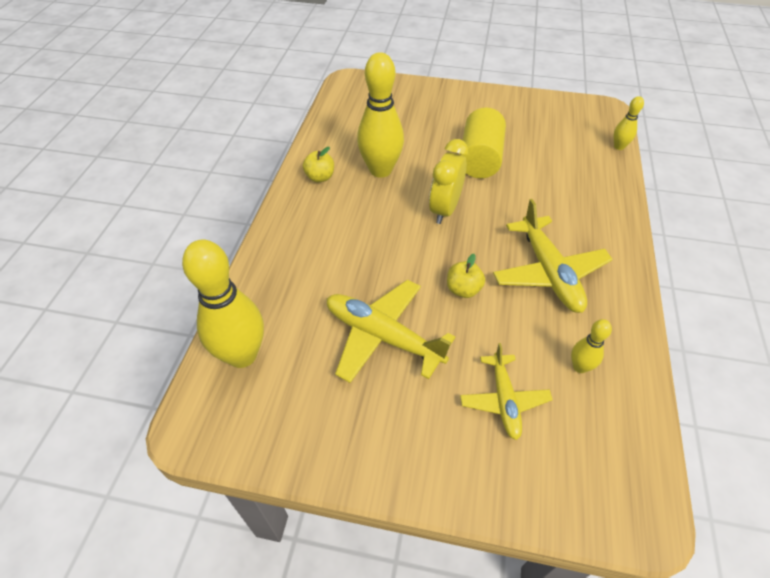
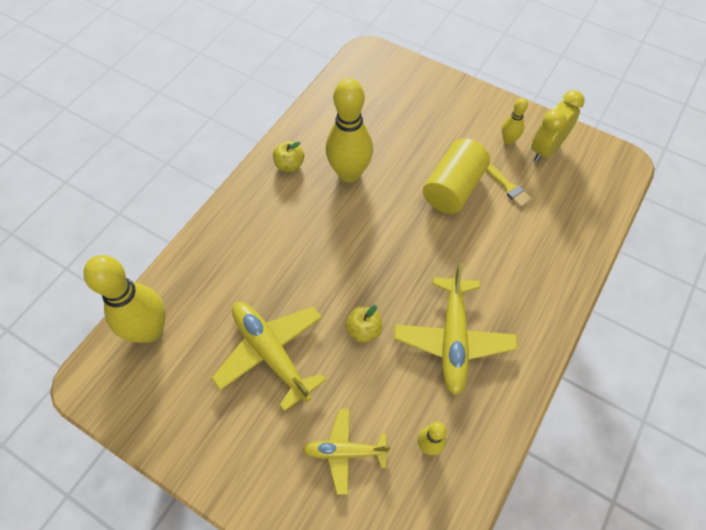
camera: 20 degrees right, 10 degrees up
(444, 209) = (389, 237): yellow clock -> yellow clock (546, 149)
(504, 400) = (344, 451): yellow plane -> yellow plane turned 75 degrees clockwise
(526, 147) = (509, 187): none -> yellow brush
(619, 147) = (609, 215): yellow bowling pin -> yellow bowling pin (508, 140)

